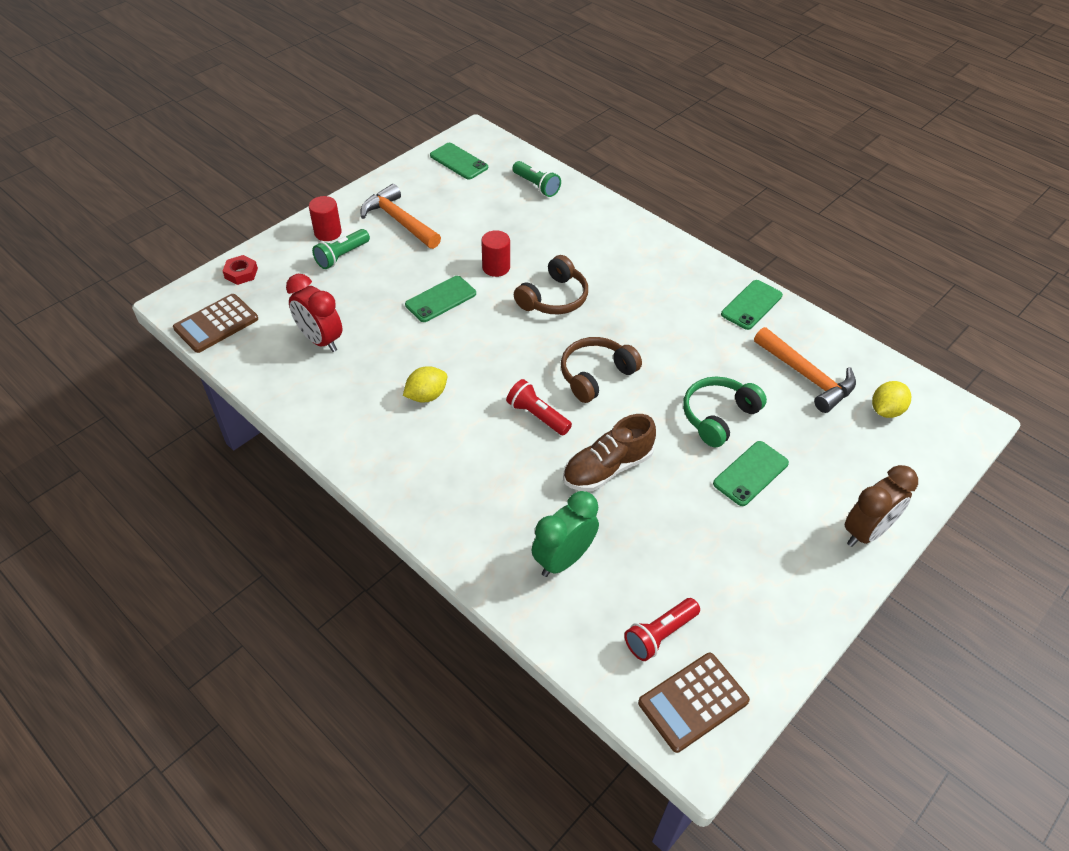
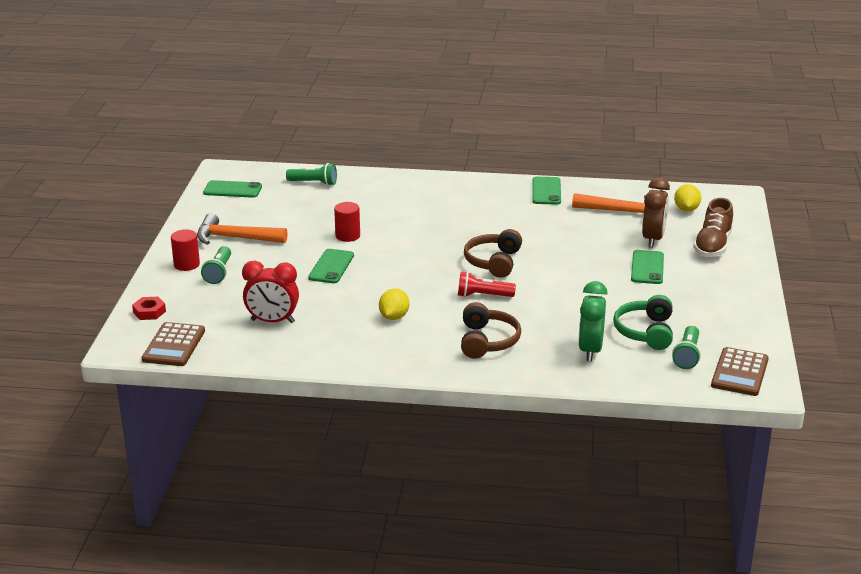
camera: 35 degrees left, 20 degrees down
(554, 298) = (412, 236): brown headphones -> brown headphones (487, 341)
(607, 468) = (561, 300): brown shoe -> brown shoe (712, 245)
(660, 634) = (687, 355): red flashlight -> green flashlight
(718, 416) = (595, 250): green headphones -> green headphones (645, 332)
(866, 532) = (740, 265): brown clock -> brown clock (653, 239)

